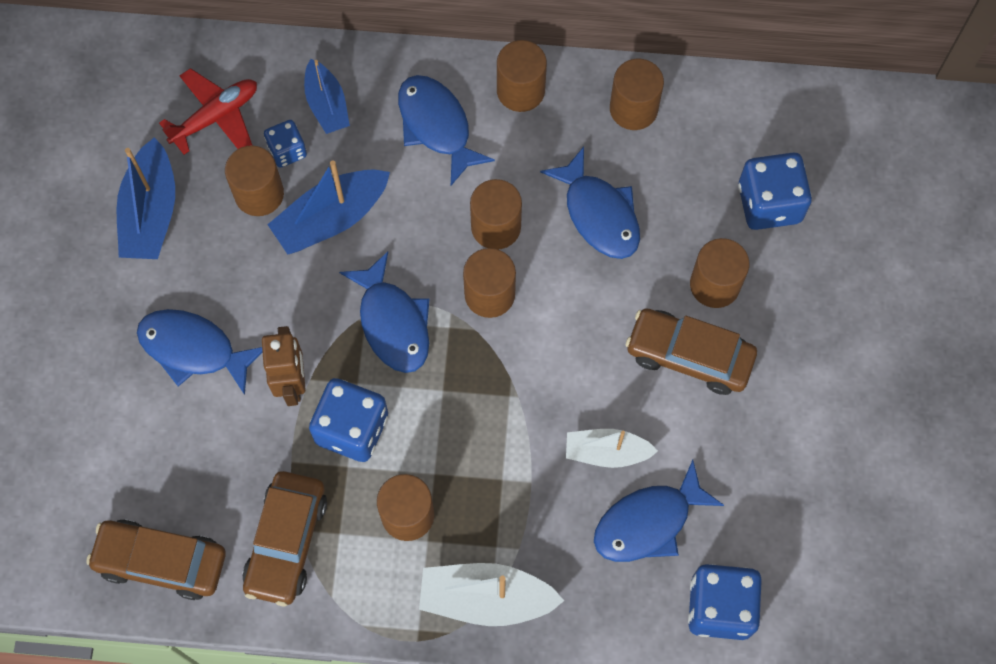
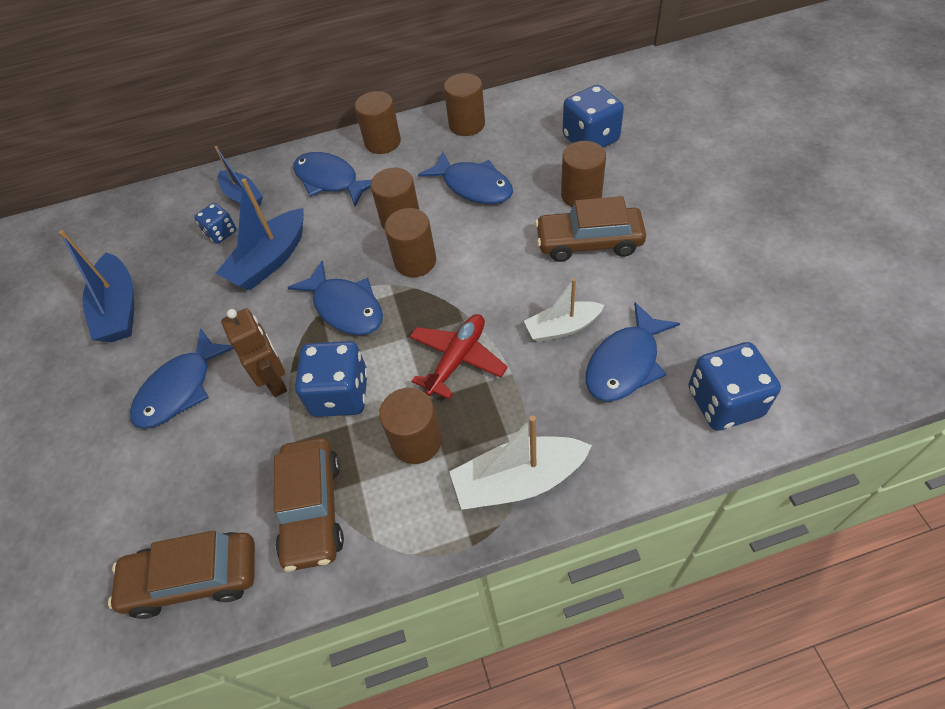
camera: 15 degrees left, 15 degrees down
(193, 349) = (180, 389): blue fish -> blue fish turned 60 degrees counterclockwise
(216, 117) = (158, 232): red plane -> red plane (457, 359)
(259, 194) = (206, 266): brown cylinder -> none

